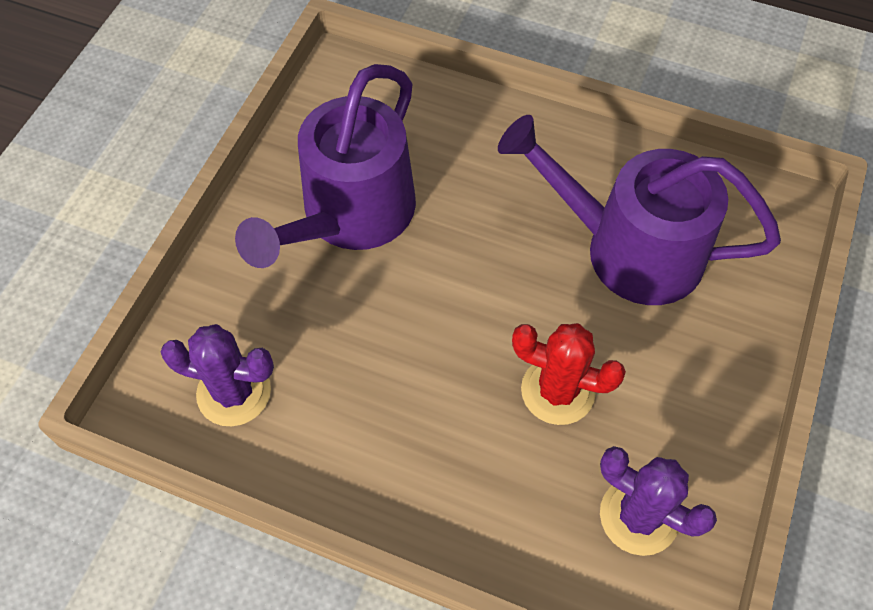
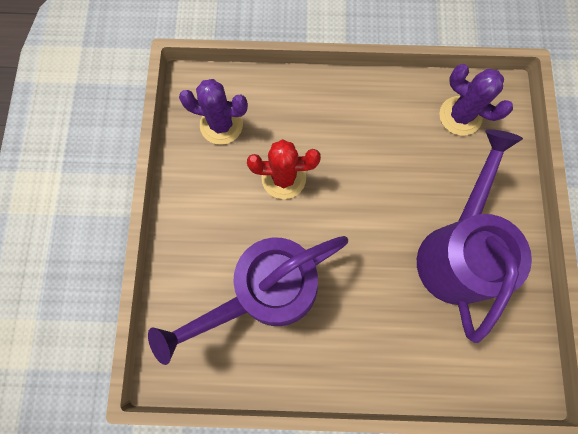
camera: 160 degrees right, 15 degrees up
(234, 392) = (460, 116): purple cactus -> purple cactus turned 45 degrees clockwise
(629, 249) = (266, 292): purple watering can -> purple watering can turned 150 degrees clockwise

